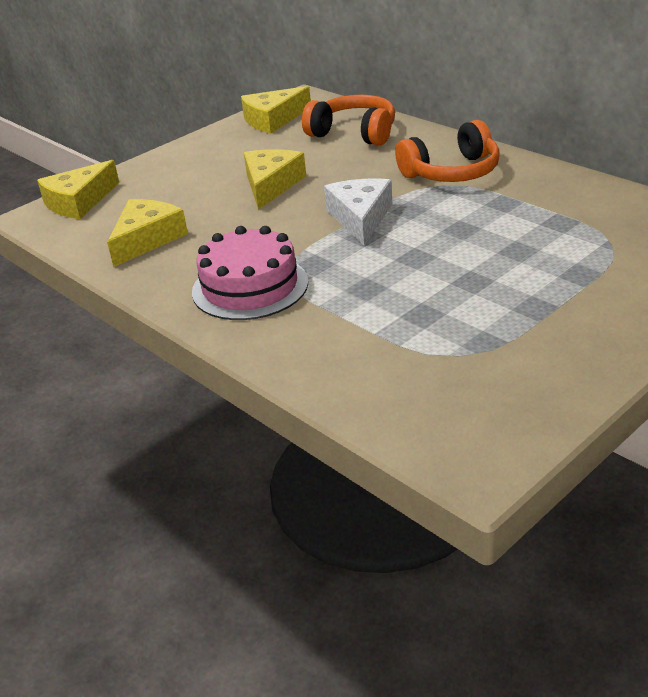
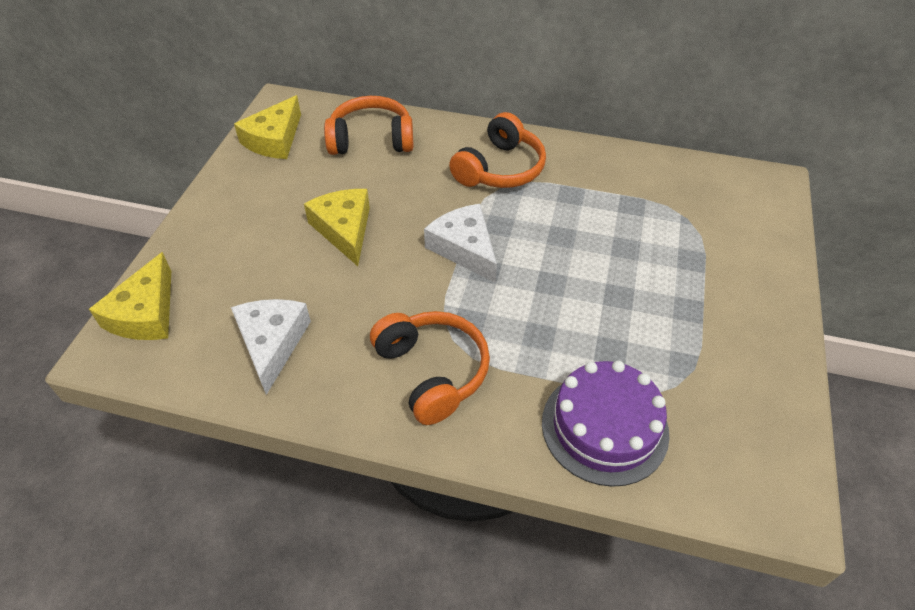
camera: 35 degrees left, 15 degrees up
(147, 239) = (272, 343): yellow cheese -> white cheese
(250, 287) = (432, 372): pink cake -> orange headphones
(359, 361) = (604, 427): none -> purple cake

